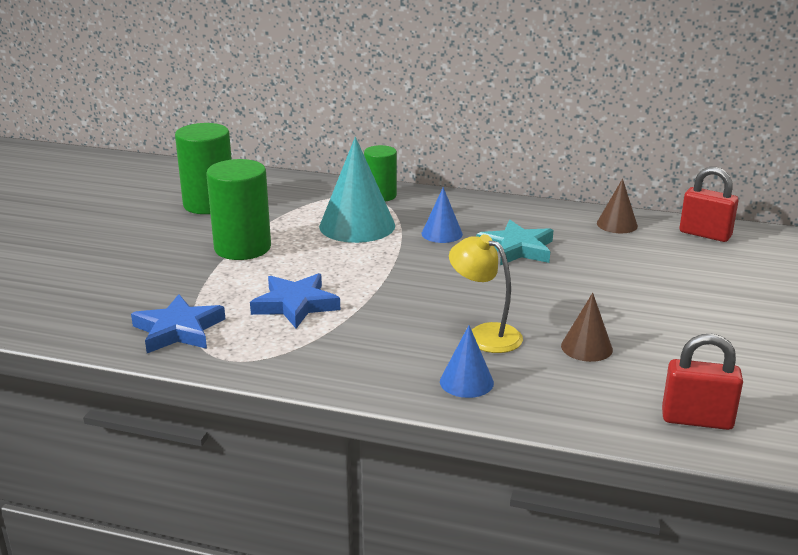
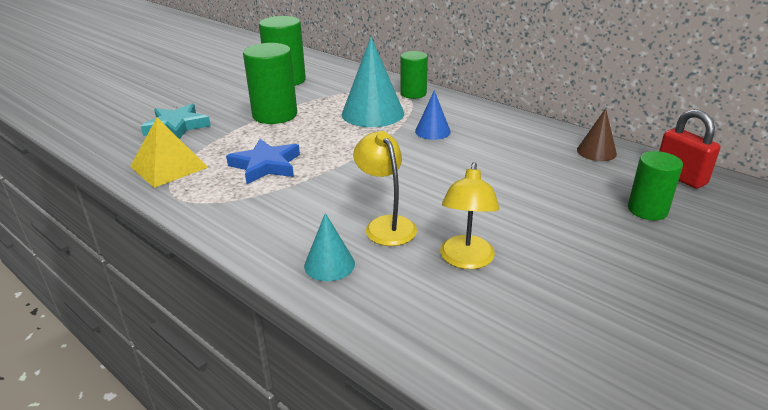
camera: 25 degrees right, 5 degrees up
(178, 330) = (169, 166): blue star -> yellow pyramid
(466, 382) = (329, 264): blue cone -> turquoise cone
(517, 248) = (484, 155): turquoise star -> turquoise star (177, 126)
(586, 347) = (466, 260): brown cone -> yellow lamp
(697, 420) = (512, 370): red padlock -> none
(700, 269) = (647, 210): none -> green cylinder

